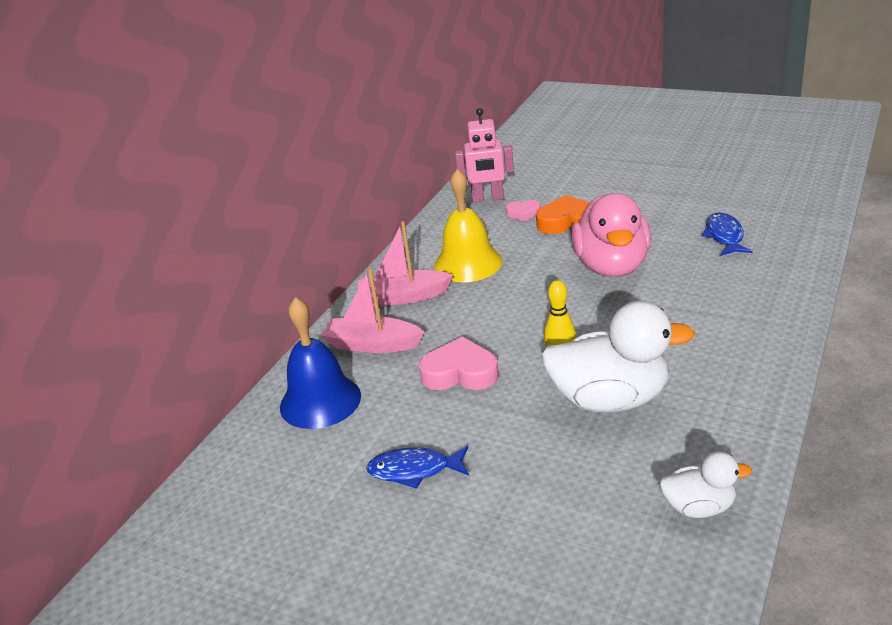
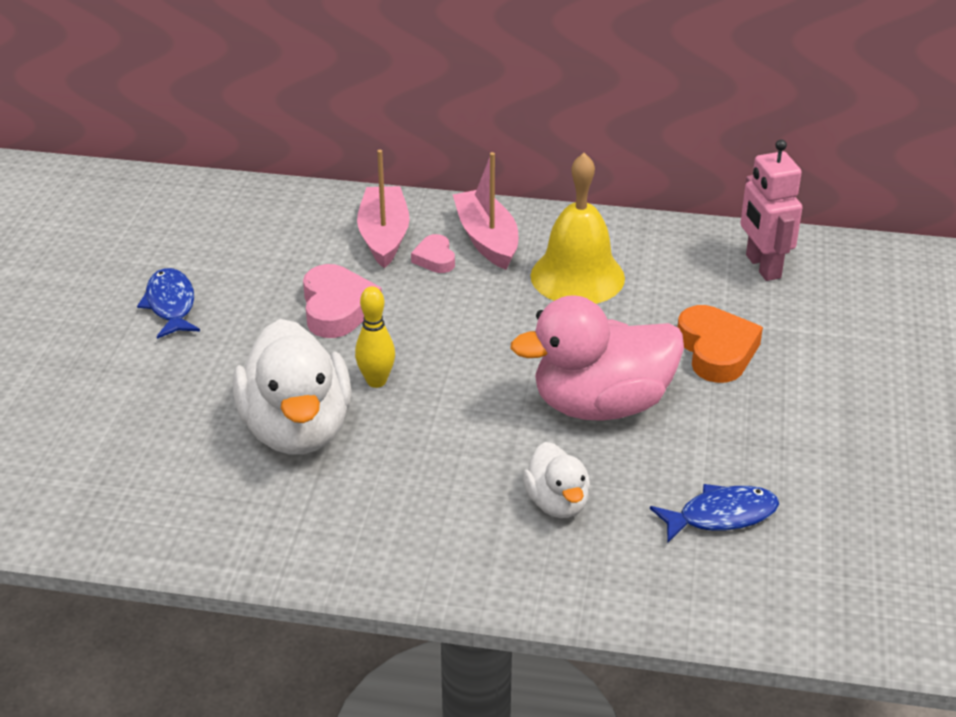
camera: 70 degrees right, 5 degrees up
(320, 401) = (278, 222): blue bell -> none
(523, 213) = (729, 305): pink heart -> pink heart (435, 258)
(699, 507) = (113, 511): white duck -> white duck (557, 503)

